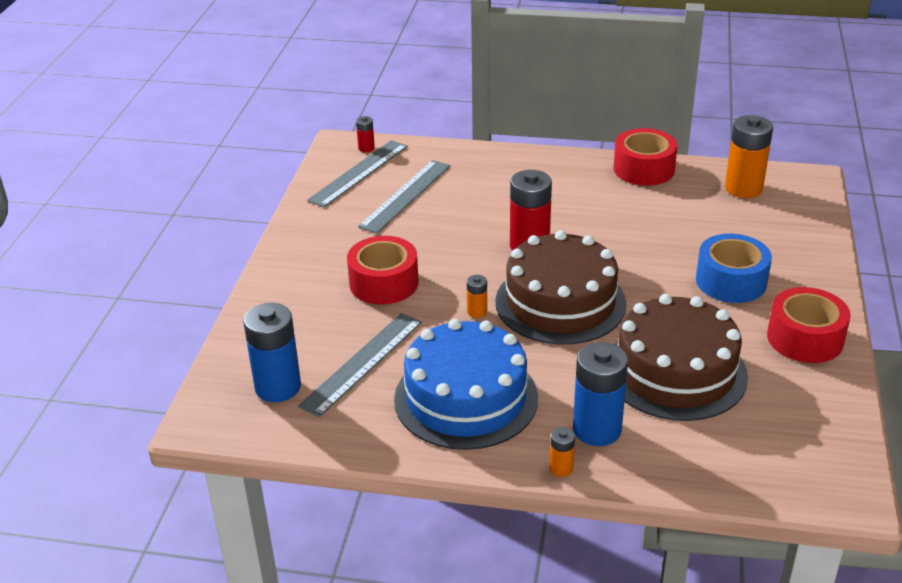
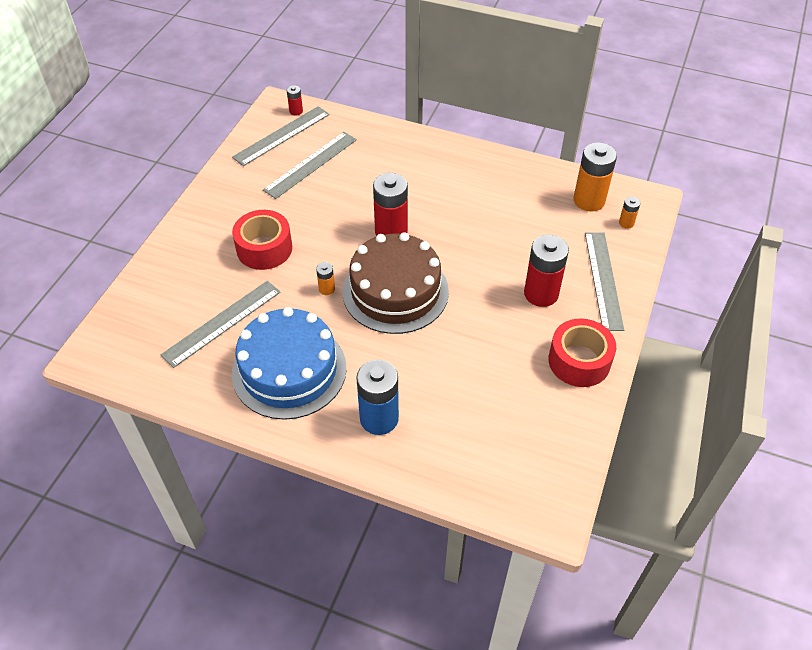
camera: 10 degrees right, 15 degrees up
(278, 387) = (152, 334): blue battery -> none
(561, 468) = (338, 449): orange battery -> orange battery (626, 223)
(643, 169) = (513, 167): red tape -> none
(675, 372) = (461, 375): brown cake -> none
(731, 281) = (541, 294): blue tape -> red battery
(795, 258) = (603, 280): none -> grey ruler

